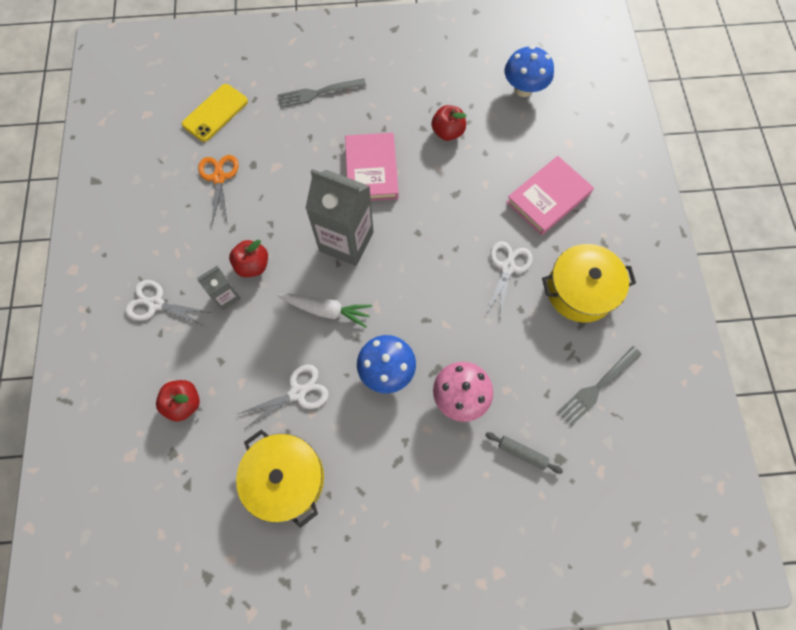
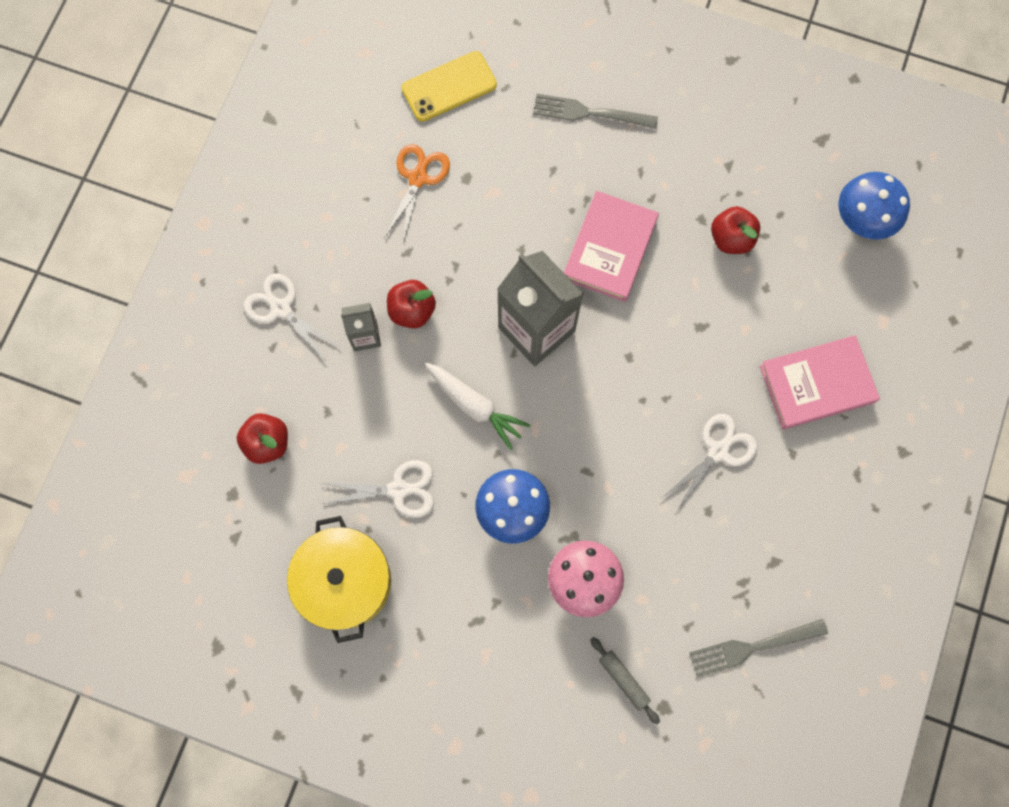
camera: 25 degrees right, 5 degrees up
(580, 290) = (794, 521): yellow pot -> none

